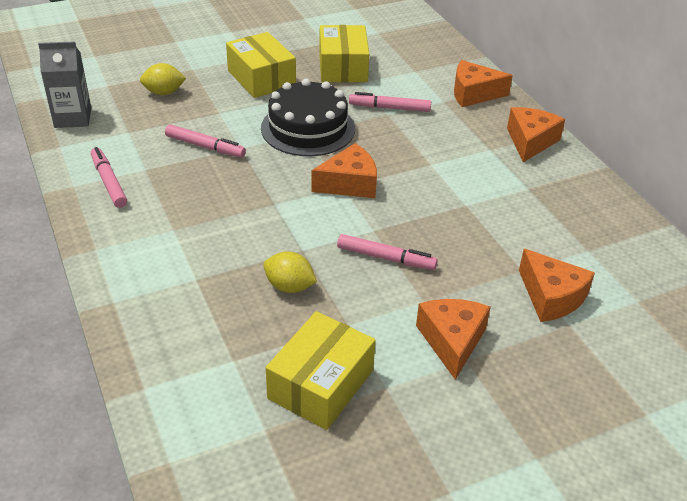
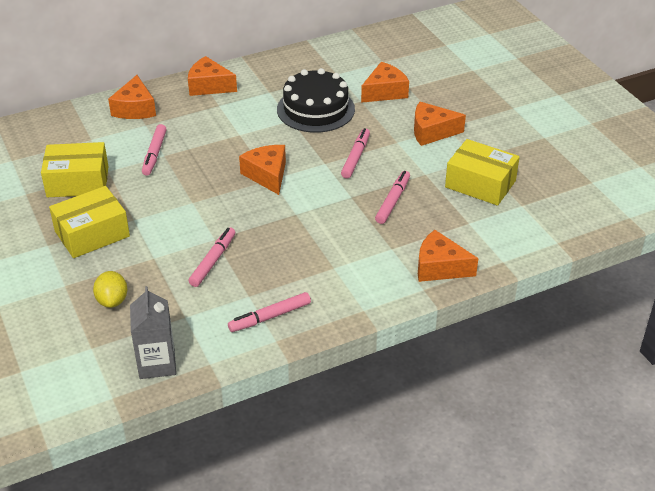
camera: 90 degrees left, 0 degrees up
(149, 320) = (439, 267): none -> orange cheese
(289, 287) = (392, 201): yellow lemon -> pink marker
(308, 128) = (185, 200): black cake -> black cake (315, 109)

